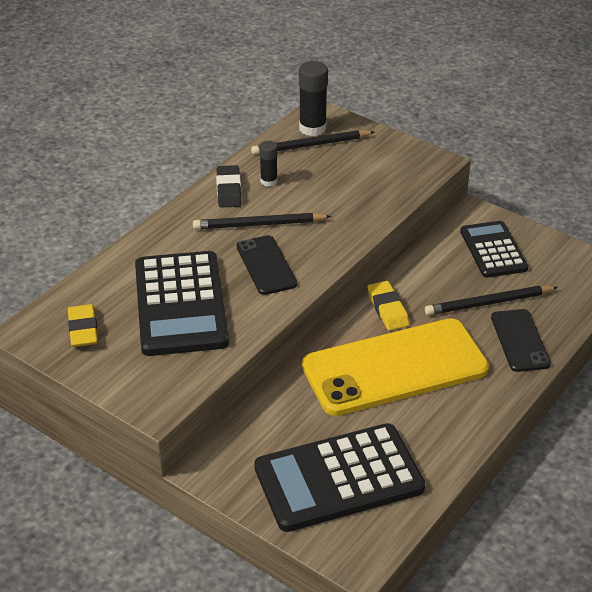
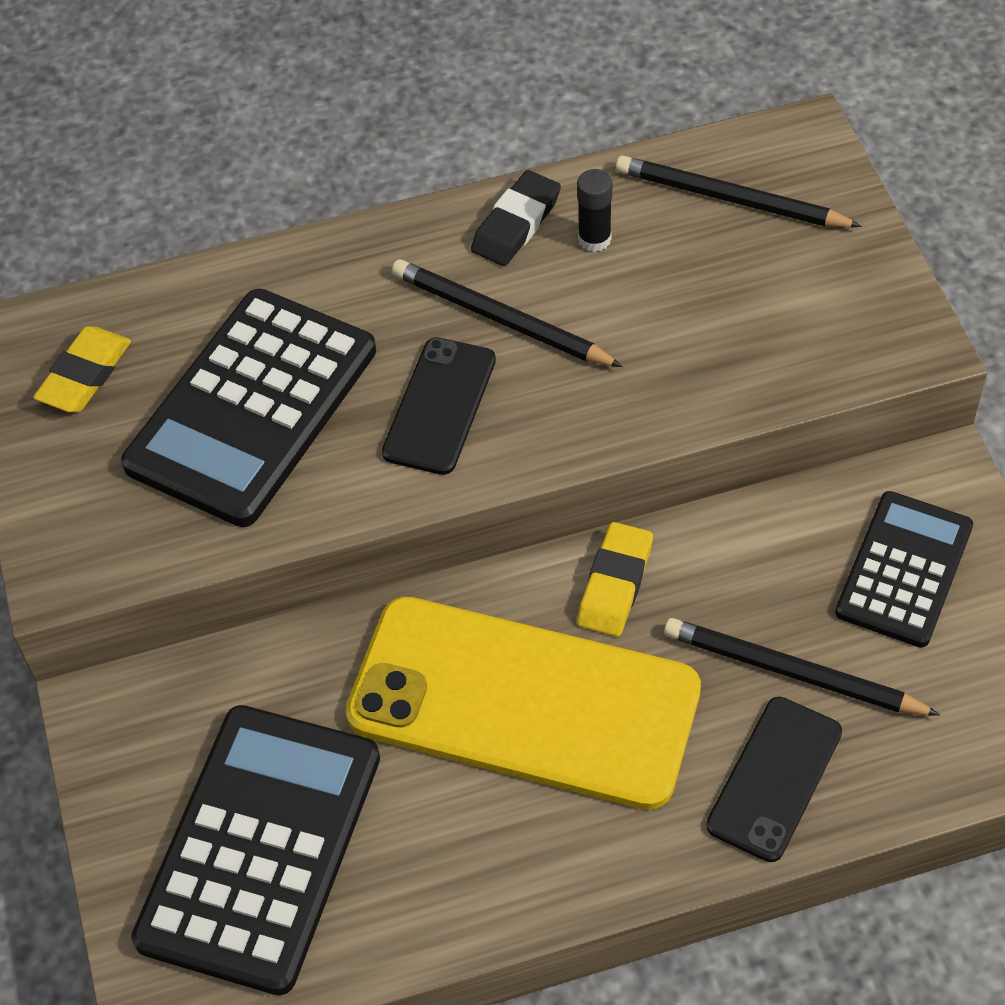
camera: 40 degrees right, 15 degrees up
(312, 128) = (767, 163): black glue stick -> none
(339, 478) = (260, 847): black calculator -> black calculator turned 90 degrees clockwise

